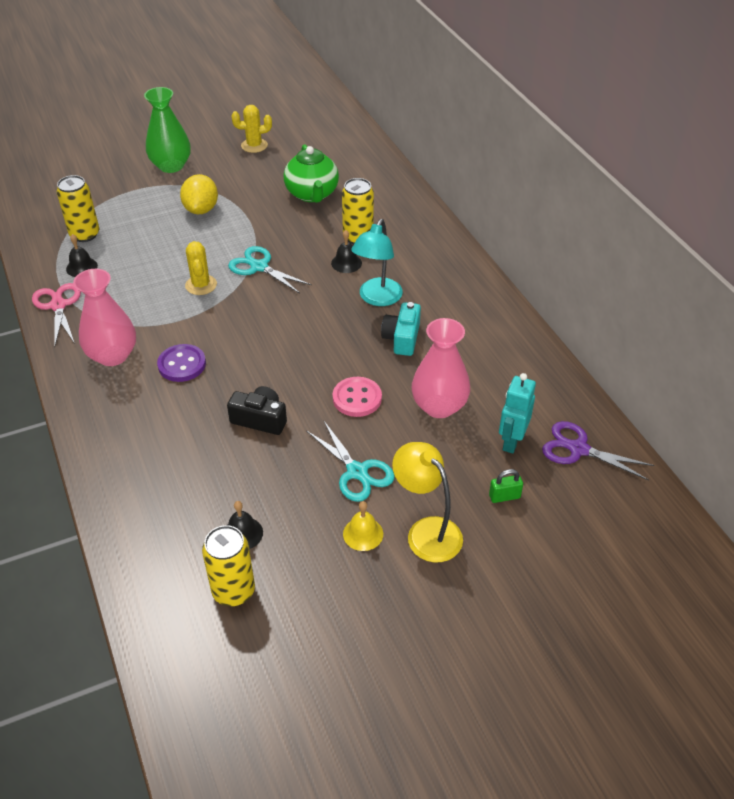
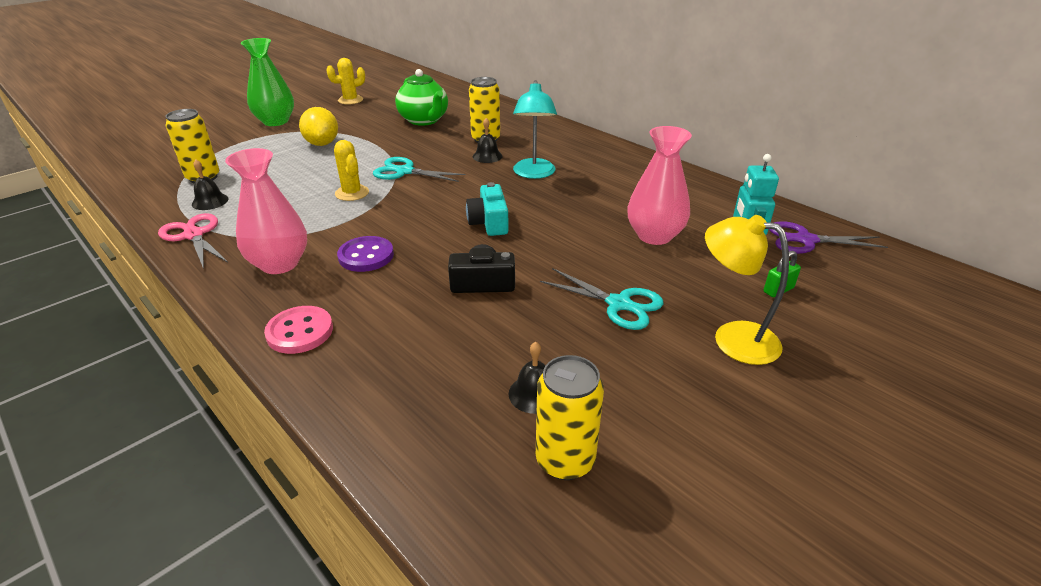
camera: 20 degrees left, 10 degrees down
(357, 398) = (571, 246): pink button -> pink button (300, 332)
(363, 534) = (670, 357): yellow bell -> none
(402, 338) = (578, 195): turquoise camera -> turquoise camera (489, 222)

